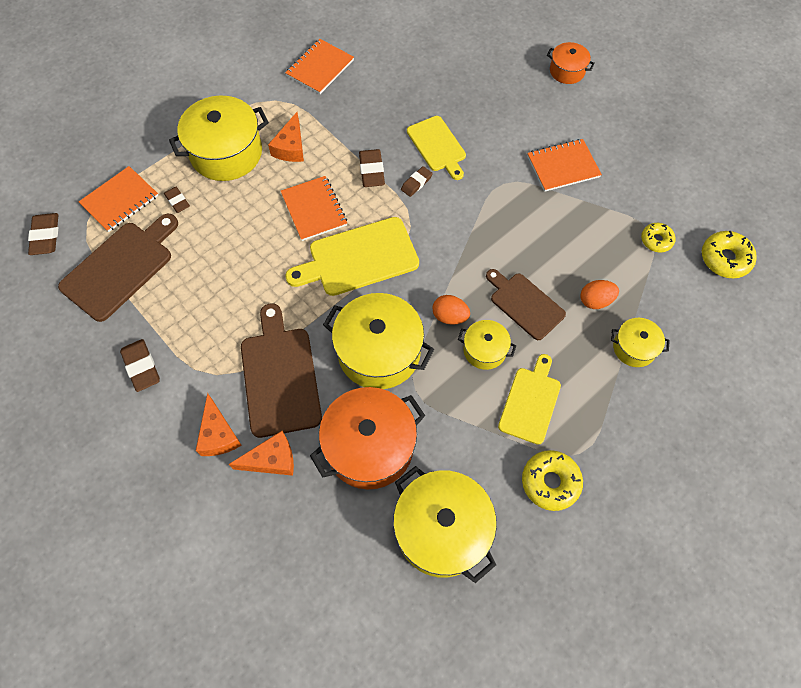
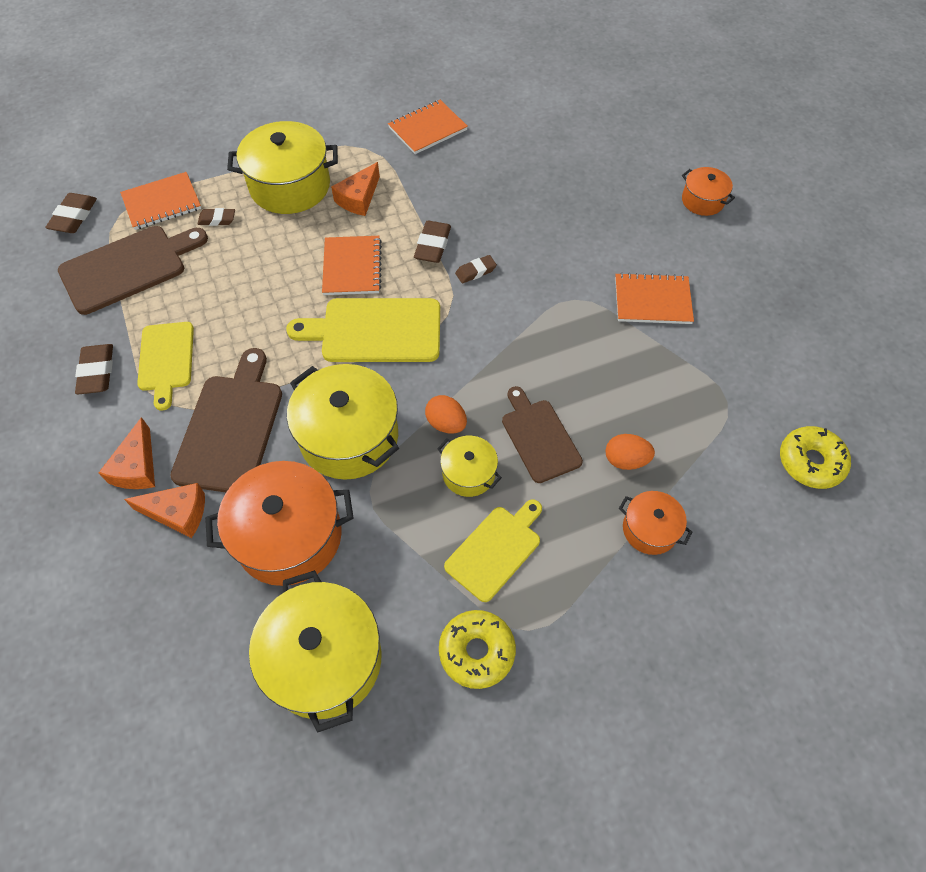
camera: 20 degrees right, 5 degrees down
(177, 201) = (217, 219): brown eraser -> brown eraser turned 75 degrees counterclockwise
(437, 146) = (517, 240): yellow cutting board -> yellow cutting board (166, 360)
(634, 348) = (649, 529): yellow pot -> orange pot
(656, 240) = (731, 414): yellow donut -> none

